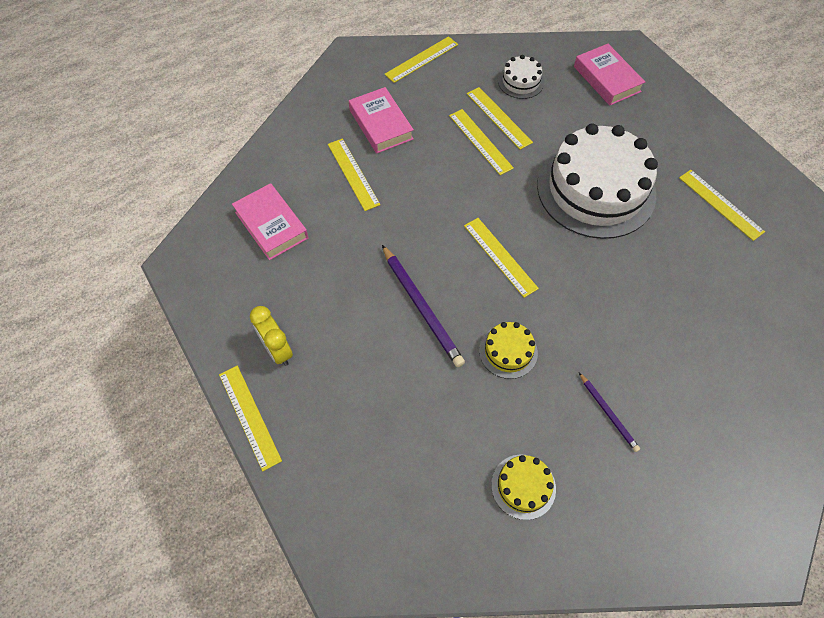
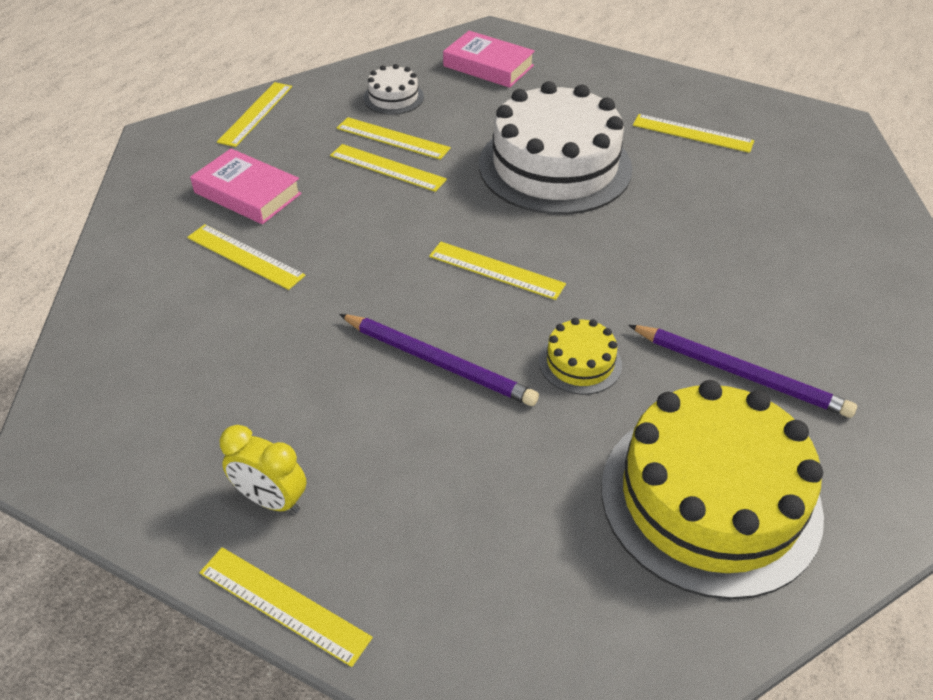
camera: 30 degrees left, 15 degrees down
(271, 225) = (164, 356): pink book -> none
(523, 486) = (710, 499): yellow cake -> yellow cake, size x2.30
(608, 413) = (741, 373): purple pencil -> purple pencil, size x1.79

